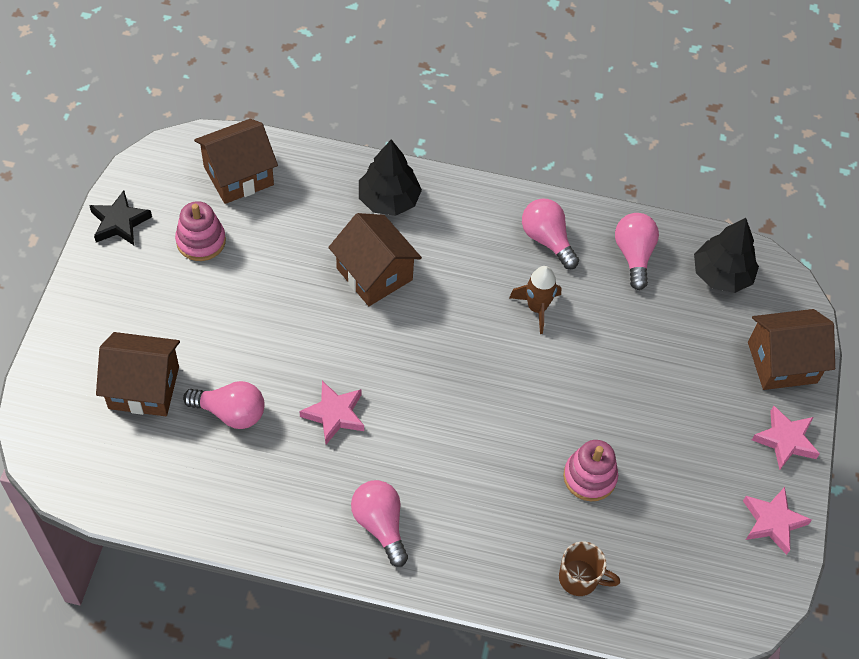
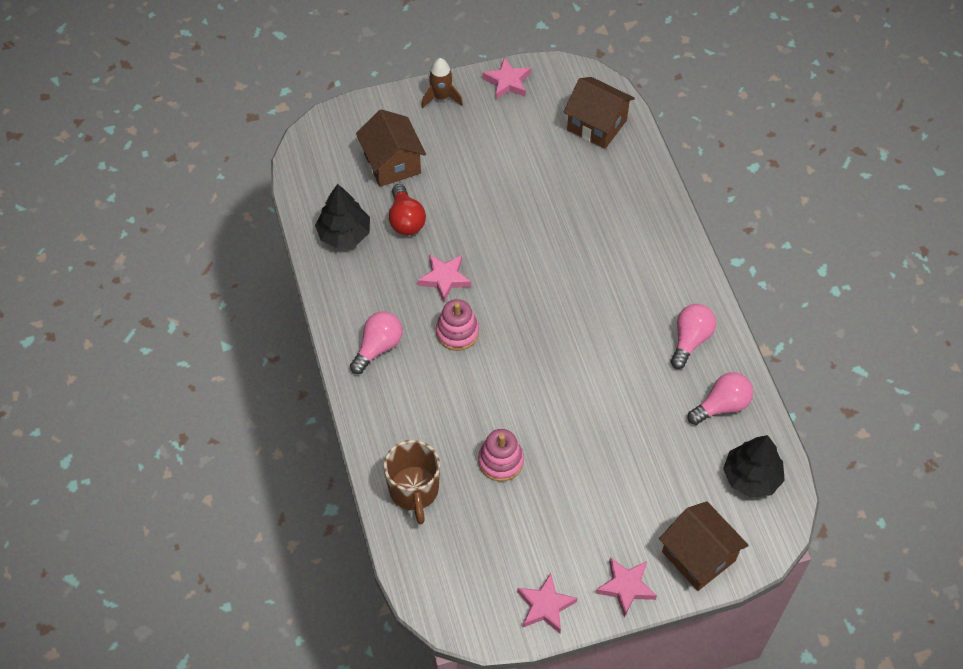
camera: 65 degrees right, 0 degrees up
(119, 222) = (507, 82): black star -> pink star
(201, 241) = (526, 133): pink stacking toy -> pink stacking toy (457, 332)
(231, 413) = (406, 220): pink light bulb -> red light bulb
(374, 274) = (575, 245): brown house -> none
(389, 200) = (646, 223): black tree -> black tree (344, 234)
(537, 308) = (622, 361): brown rocket -> brown rocket (441, 97)
(580, 578) = (414, 491): brown mug -> brown mug, size x1.53

